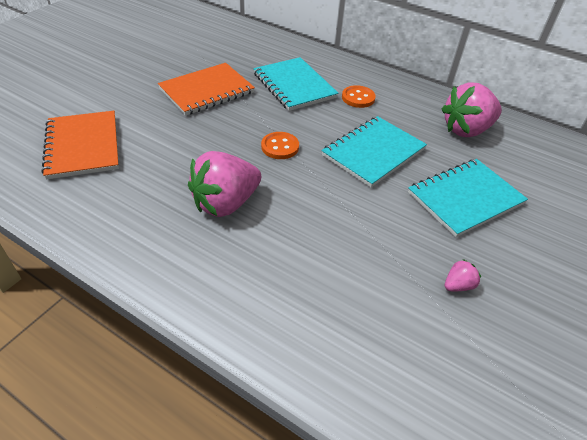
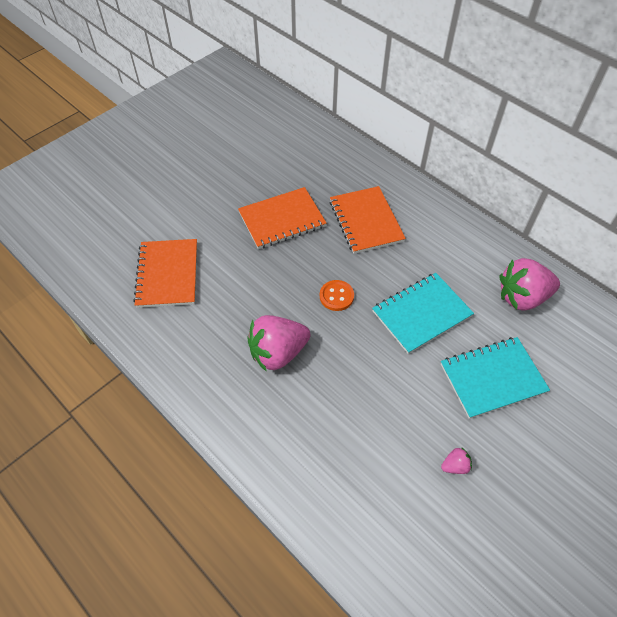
camera: 15 degrees right, 10 degrees up
(294, 86) = (366, 221): turquoise notebook -> orange notebook
(358, 98) = (425, 244): orange button -> none

